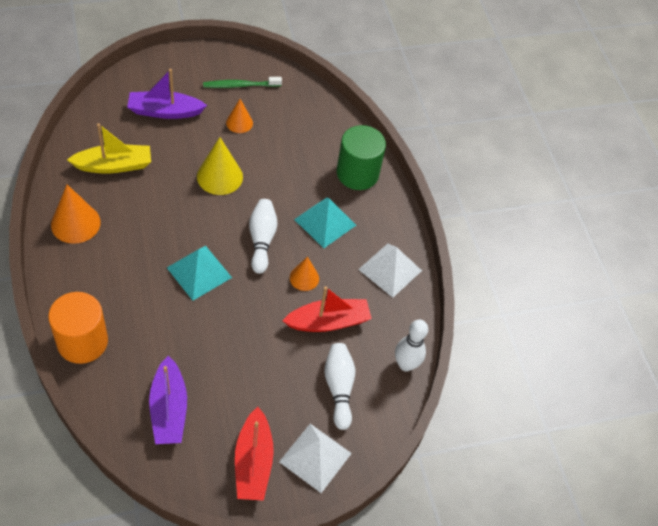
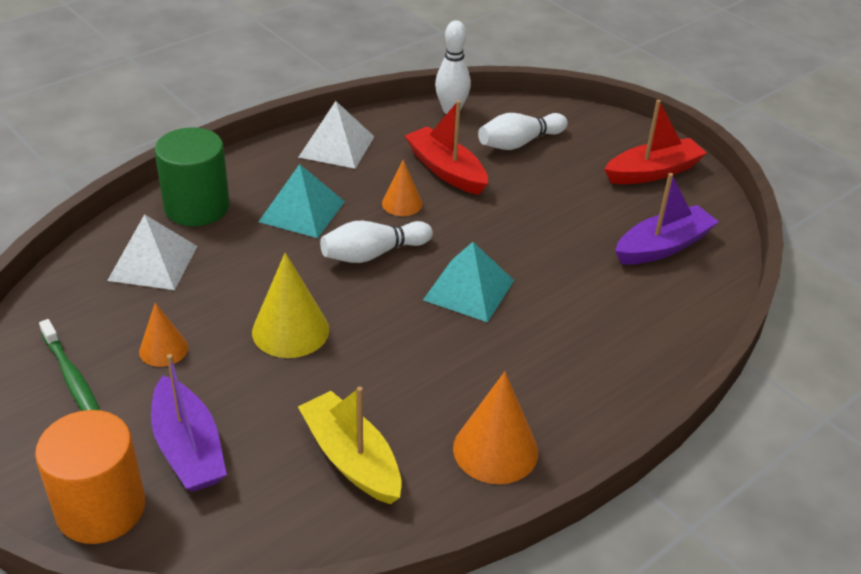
camera: 110 degrees left, 15 degrees down
(82, 342) = (660, 351): orange cylinder -> orange cylinder (101, 508)
(315, 457) = (606, 137): white pyramid -> white pyramid (153, 263)

